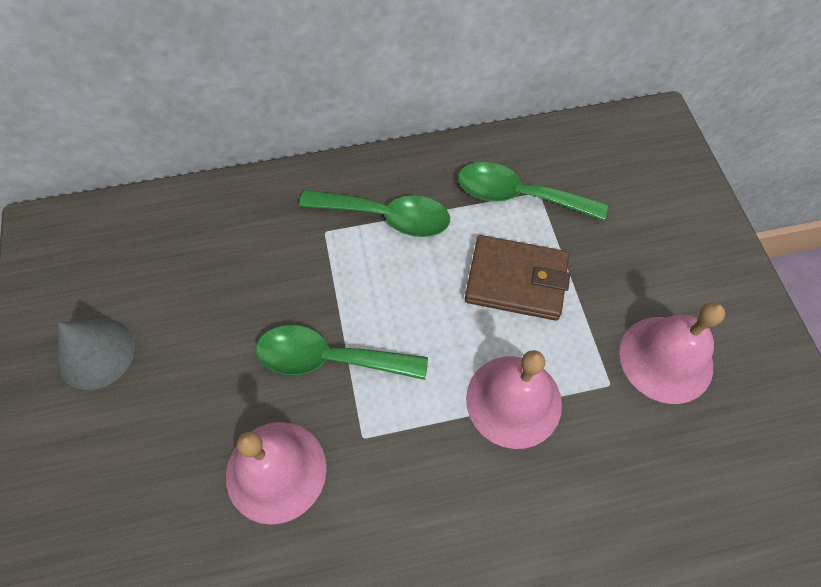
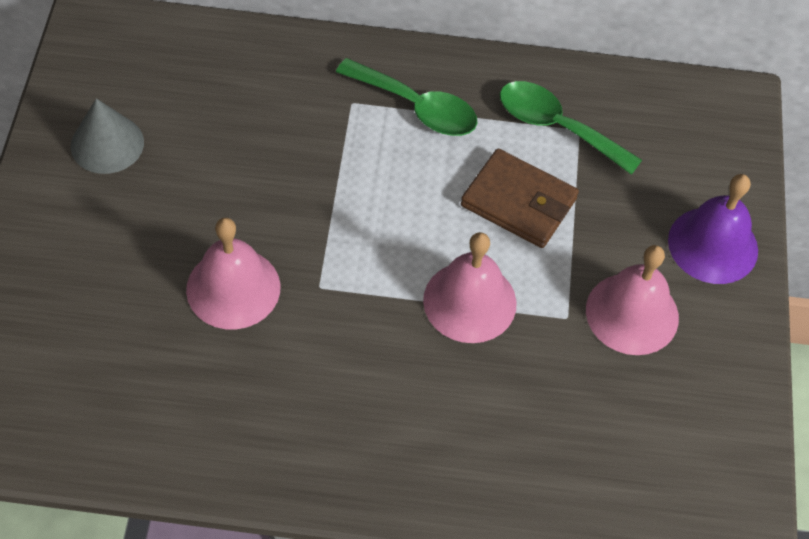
camera: 15 degrees right, 5 degrees down
(329, 359) = (313, 214): green spoon -> none
(703, 264) = (713, 245): none -> purple bell

